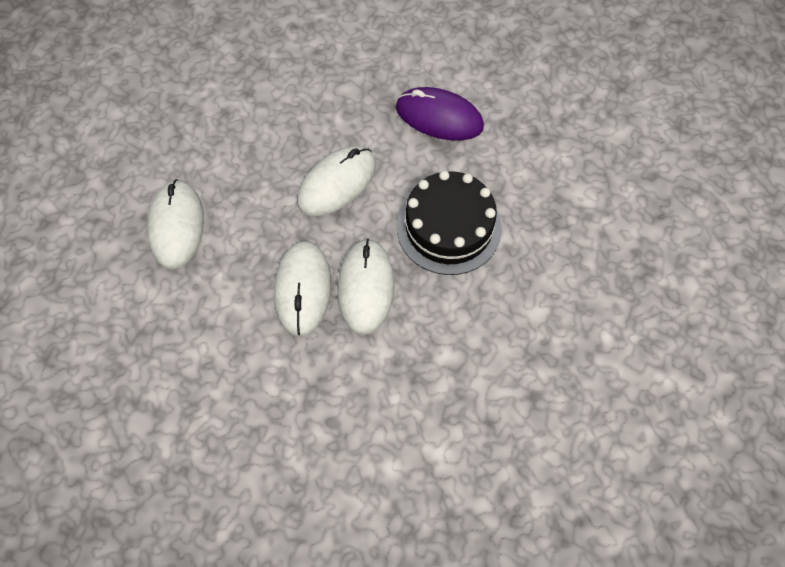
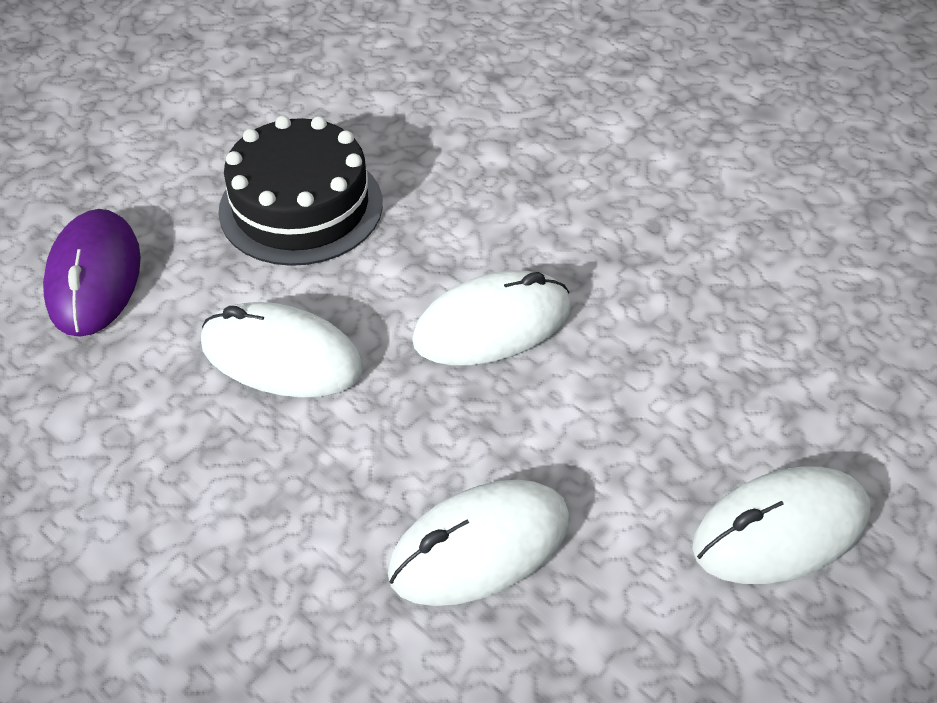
camera: 115 degrees left, 15 degrees down
(365, 287) = (447, 258): white mouse -> white mouse (781, 530)

